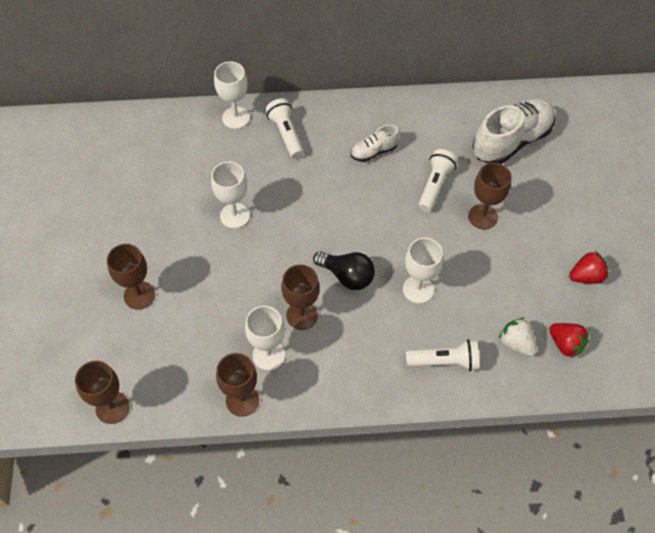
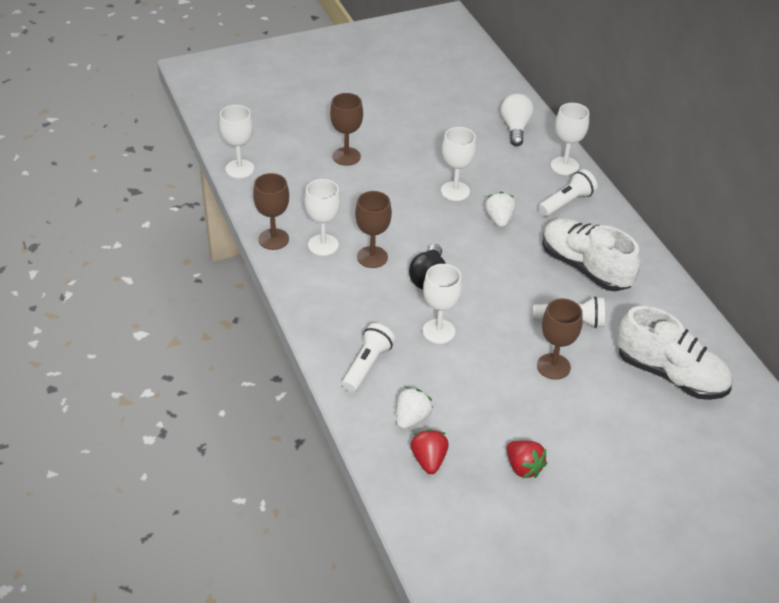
camera: 70 degrees right, 15 degrees down
(112, 407) = (239, 169): brown goblet -> white goblet
(163, 136) = (515, 128): none -> white light bulb
(289, 193) = (499, 220): none -> white strawberry
(374, 151) = (585, 267): white shoe -> white shoe, size x1.96
(444, 361) = (367, 365): white flashlight -> white flashlight turned 135 degrees counterclockwise
(565, 344) = (429, 460): red strawberry -> red strawberry turned 150 degrees clockwise

